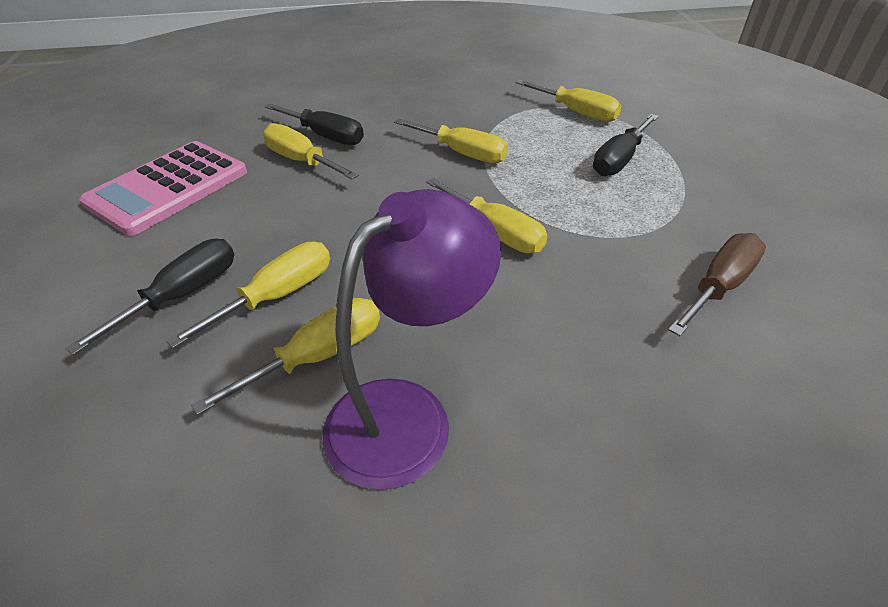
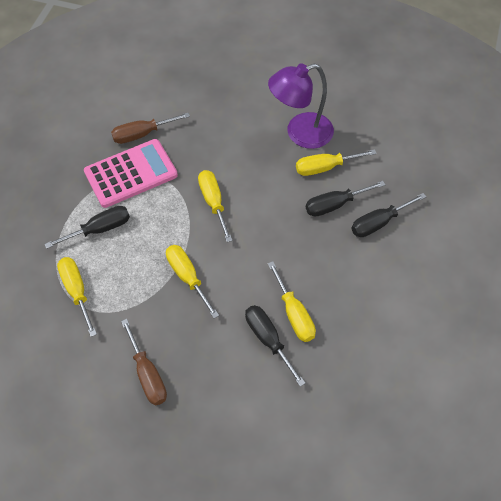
camera: 155 degrees left, 15 degrees up
(168, 188) = (385, 320): pink calculator -> pink calculator (131, 173)
(277, 296) = (335, 205): yellow screwdriver -> black screwdriver
(442, 89) = (147, 374): none -> brown screwdriver

